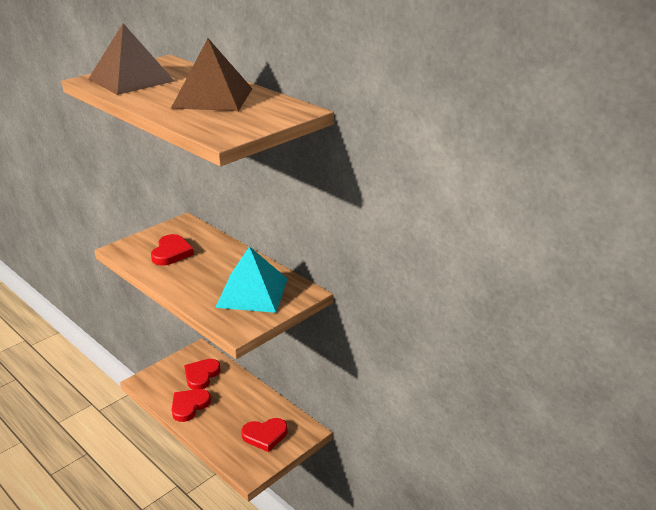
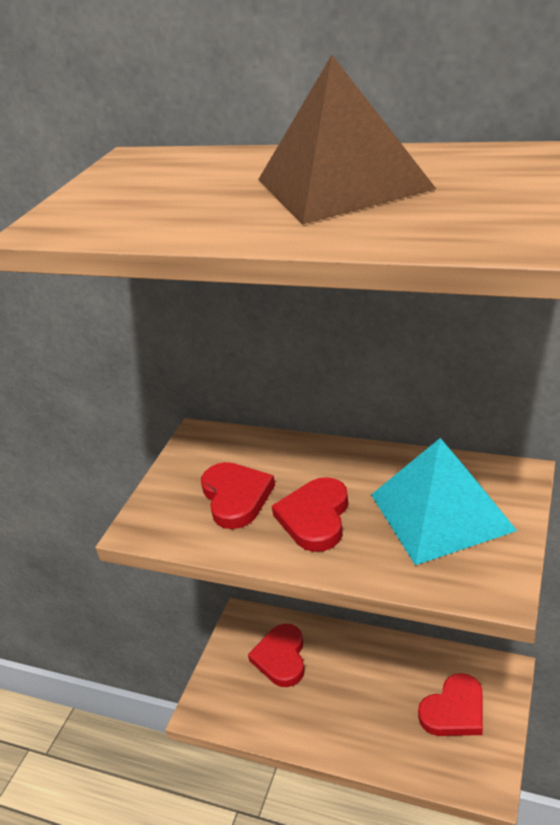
camera: 20 degrees left, 5 degrees up
(131, 80) = (126, 203): brown pyramid -> none
(189, 406) = (306, 717): red heart -> red heart (315, 517)

